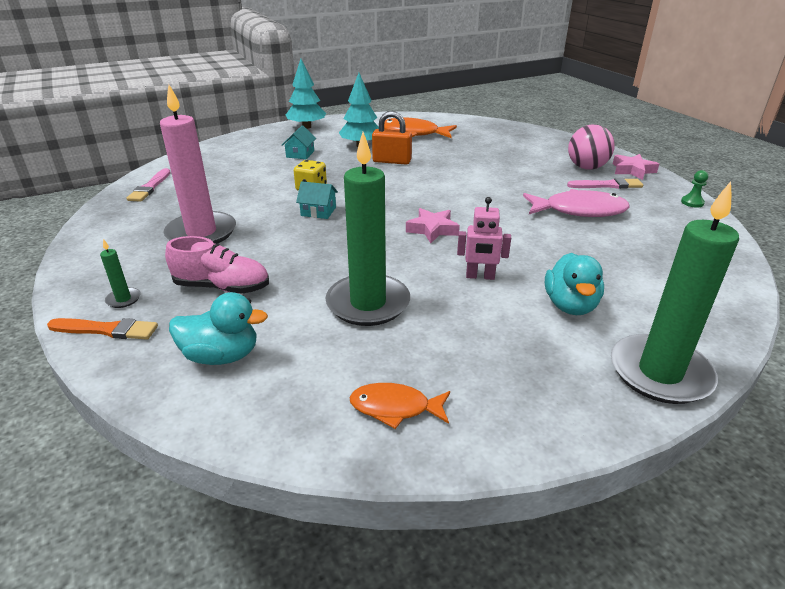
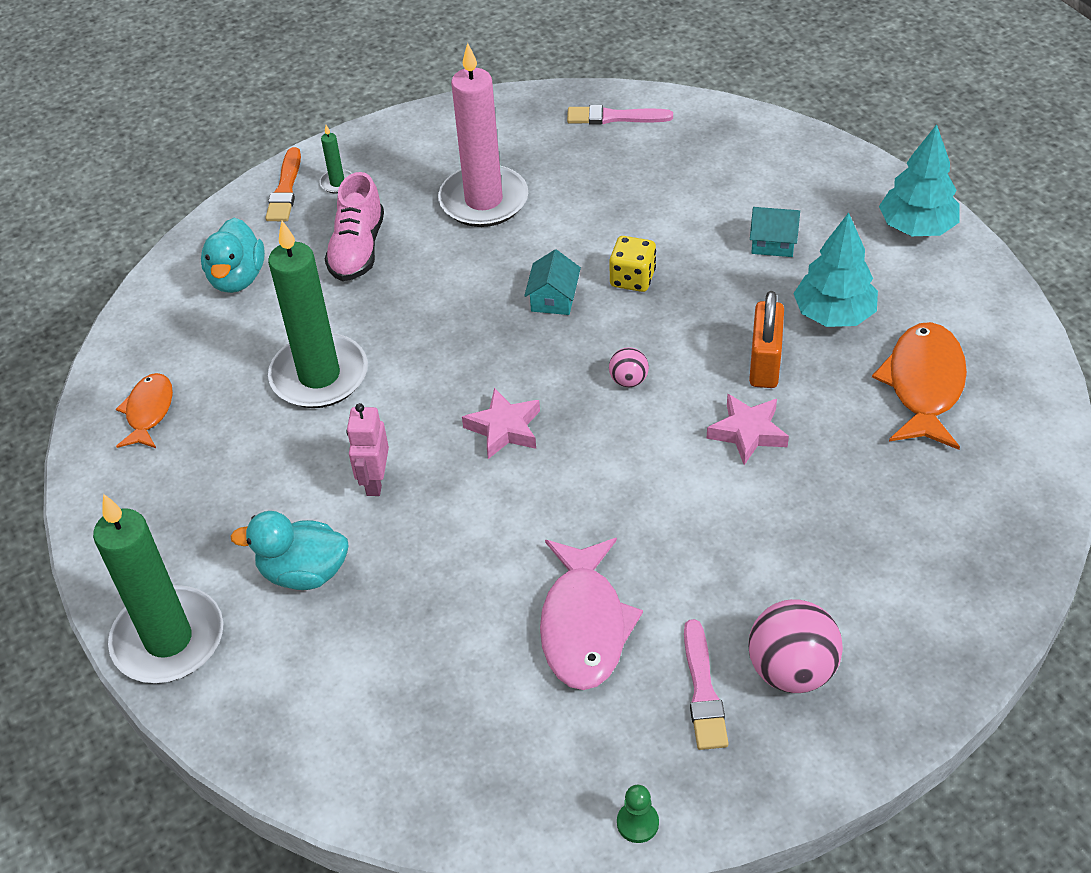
camera: 90 degrees right, 15 degrees up
(397, 193) = (628, 380): none -> pink ball
(632, 170) = (791, 754): pink star -> pink star (748, 433)

